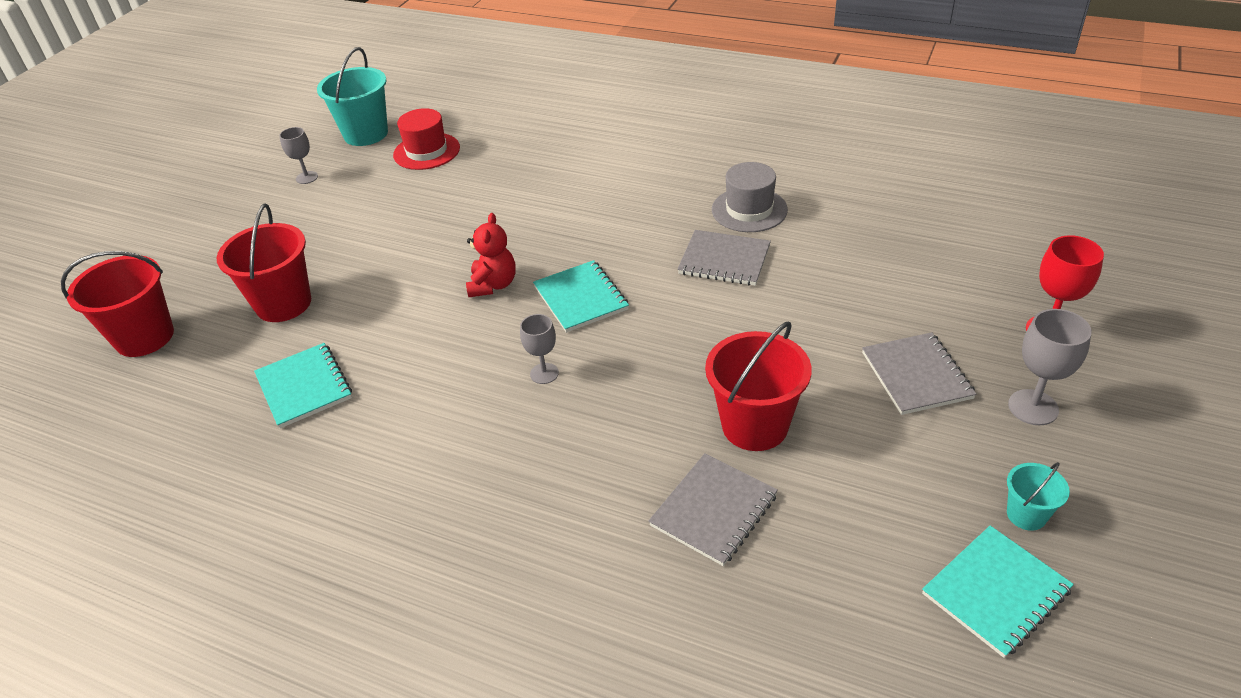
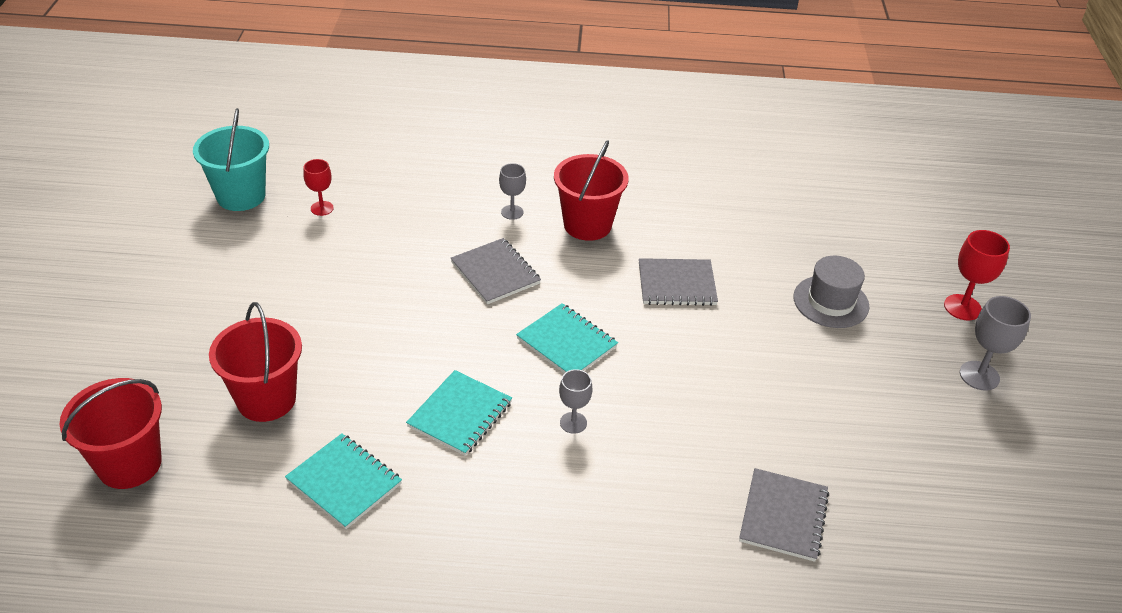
camera: 25 degrees left, 0 degrees up
(307, 177) = (203, 255): grey goblet -> grey goblet (512, 212)
(426, 151) = (322, 208): red hat -> red goblet
(493, 285) = (475, 343): red teddy bear -> none
(749, 210) = (673, 231): grey hat -> grey hat (830, 302)
(755, 426) = (779, 435): red bucket -> red bucket (587, 225)
(916, 375) = (883, 365): grey notebook -> grey notebook (495, 273)
(995, 592) = (1018, 532): turquoise notebook -> turquoise notebook (460, 414)
(1026, 515) = (1012, 465): turquoise bucket -> none

